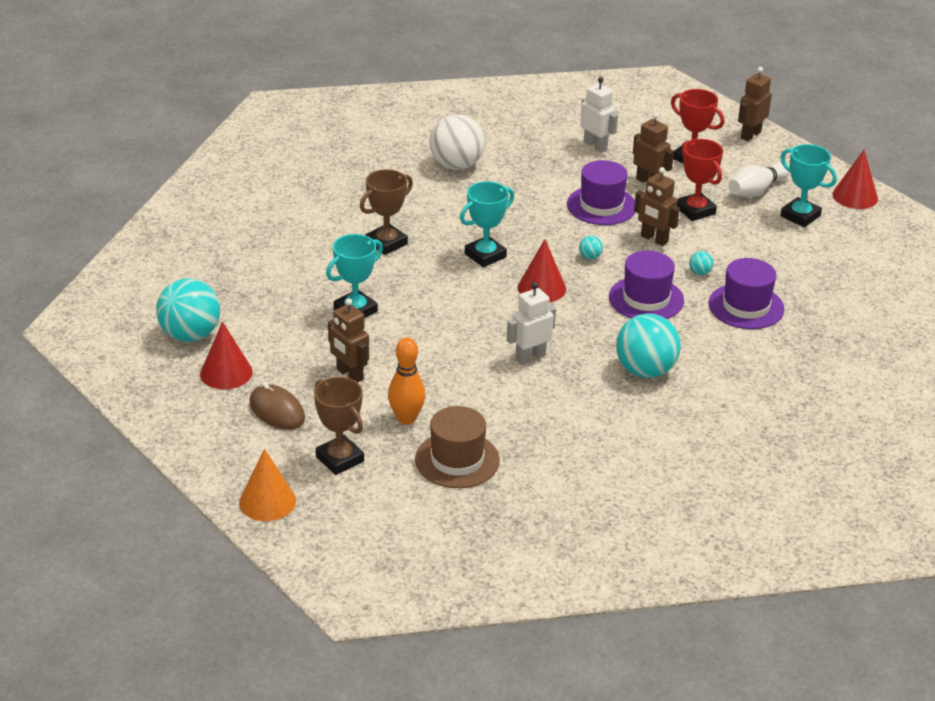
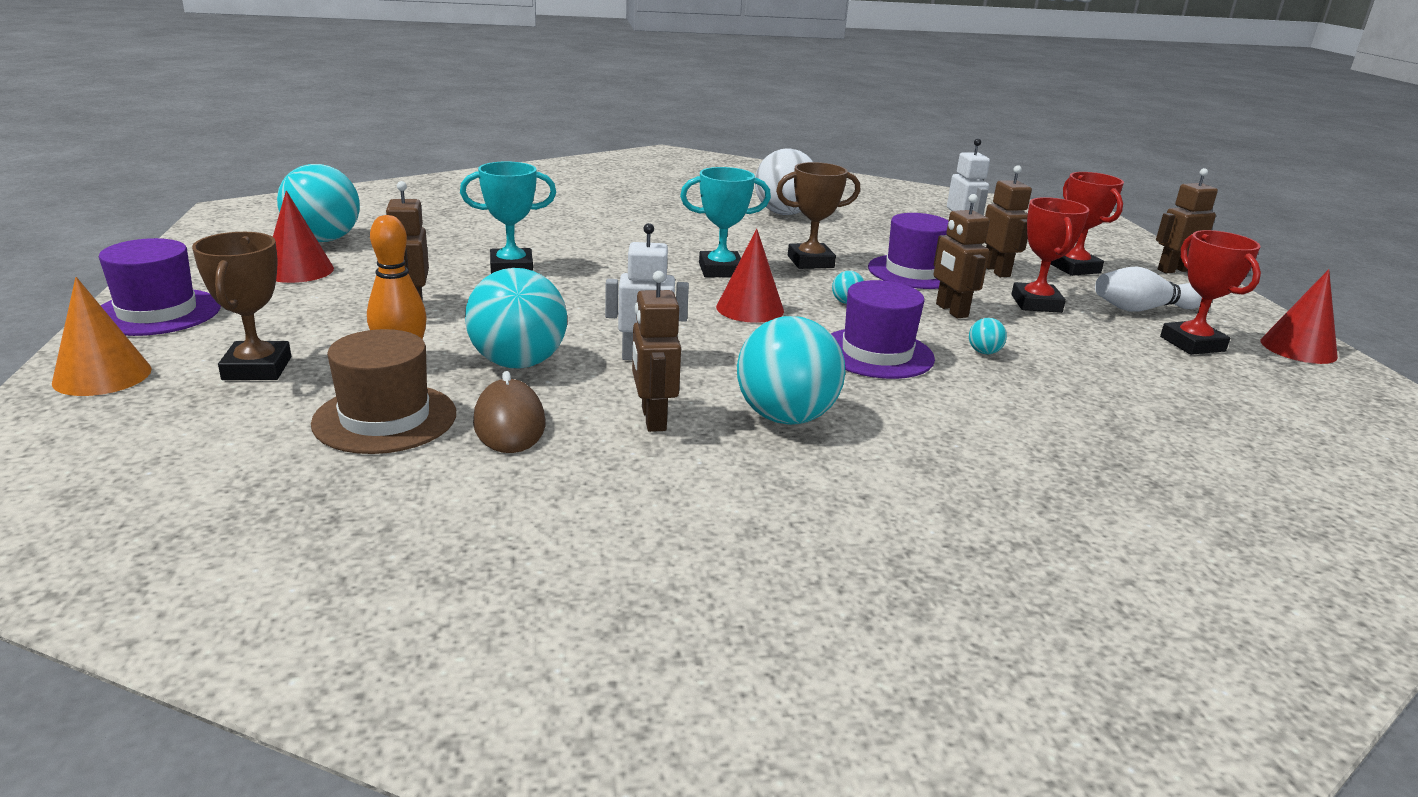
camera: 30 degrees right, 10 degrees down
(277, 411) = (282, 310): brown mouse -> brown mouse (509, 424)
(386, 243) = (628, 237): brown trophy -> brown trophy (810, 262)
(470, 392) = (518, 363): none -> turquoise ball
(584, 401) = (653, 419): none -> brown robot
(746, 306) = (1022, 401): purple hat -> purple hat (157, 312)
(800, 216) = (1192, 344): turquoise trophy -> red trophy

